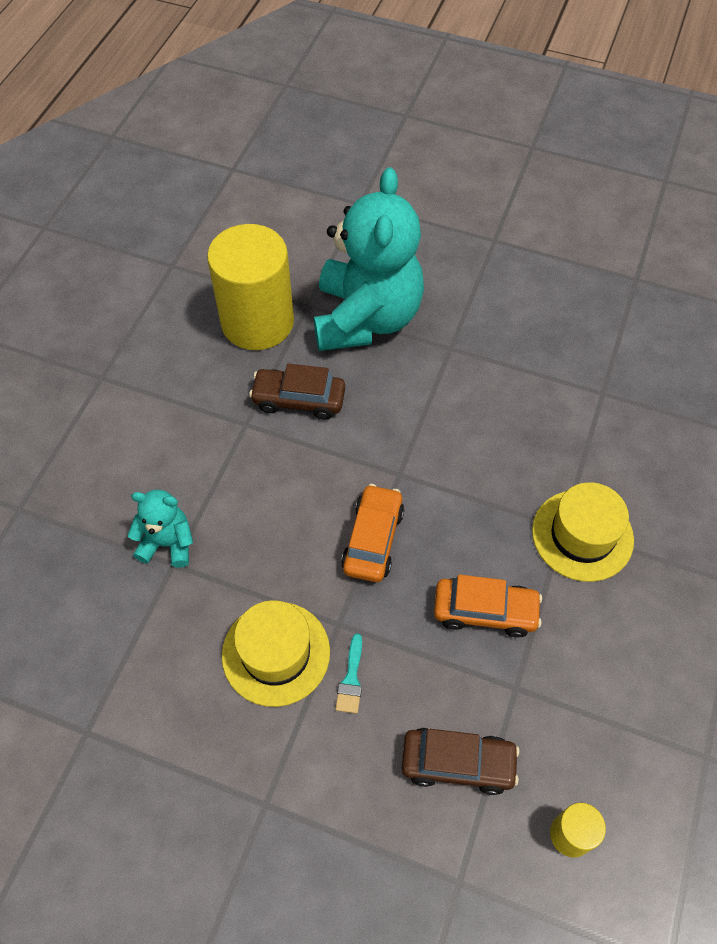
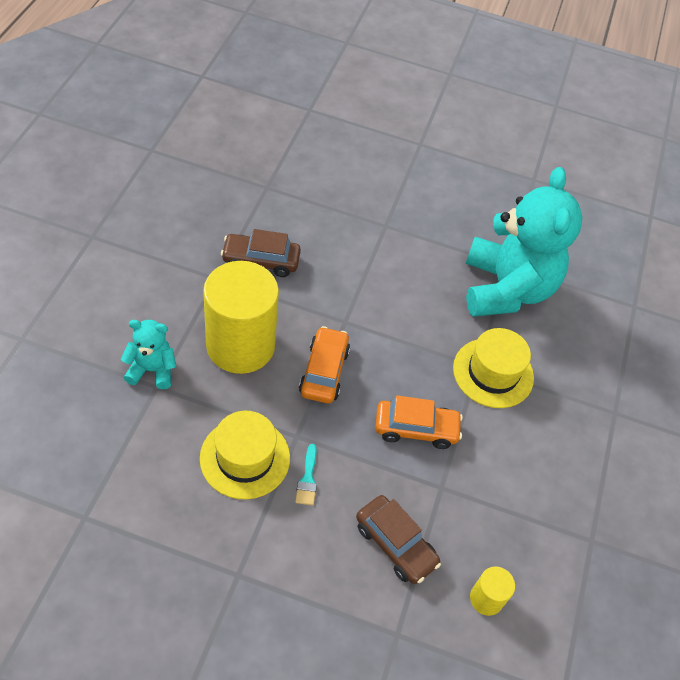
camera: 10 degrees left, 5 degrees down
(257, 322) = (225, 198): yellow cylinder -> yellow cylinder (240, 345)
(366, 318) = (316, 199): turquoise teddy bear -> turquoise teddy bear (506, 289)
(458, 763) = (395, 544): brown car -> brown car turned 45 degrees clockwise

